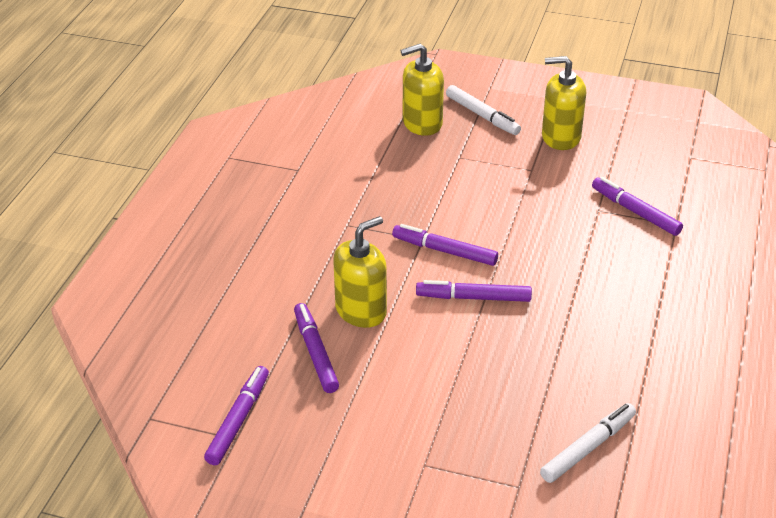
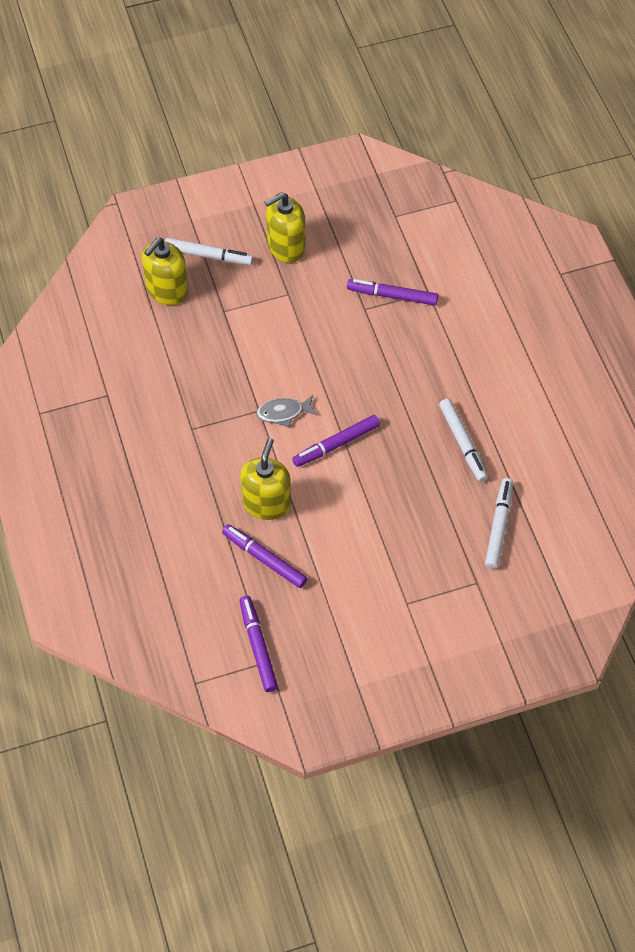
camera: 35 degrees left, 20 degrees up
(444, 251) = (283, 413): purple marker -> grey fish
(609, 357) = (463, 443): none -> white marker

